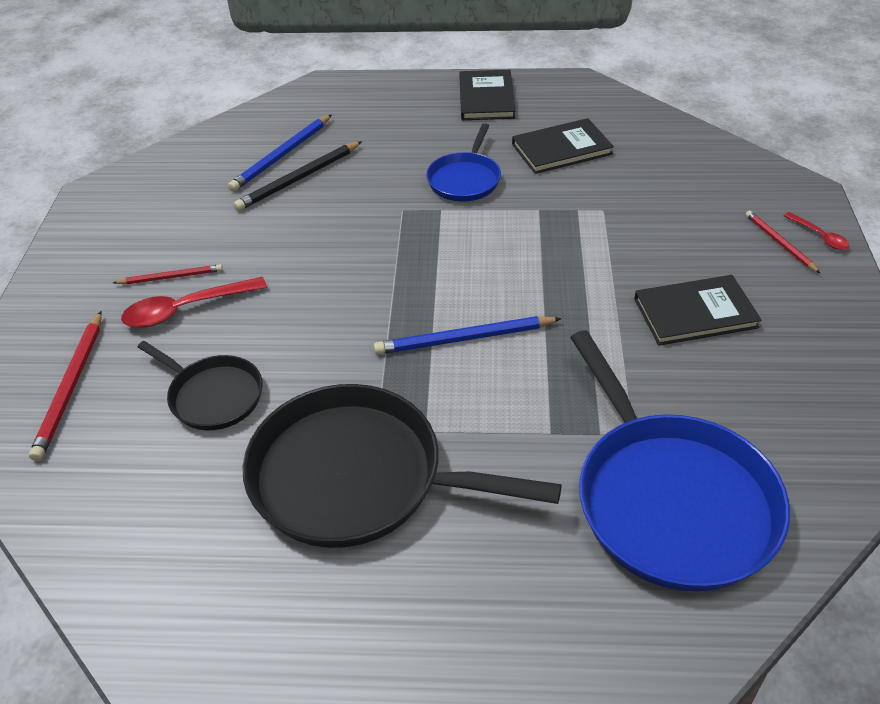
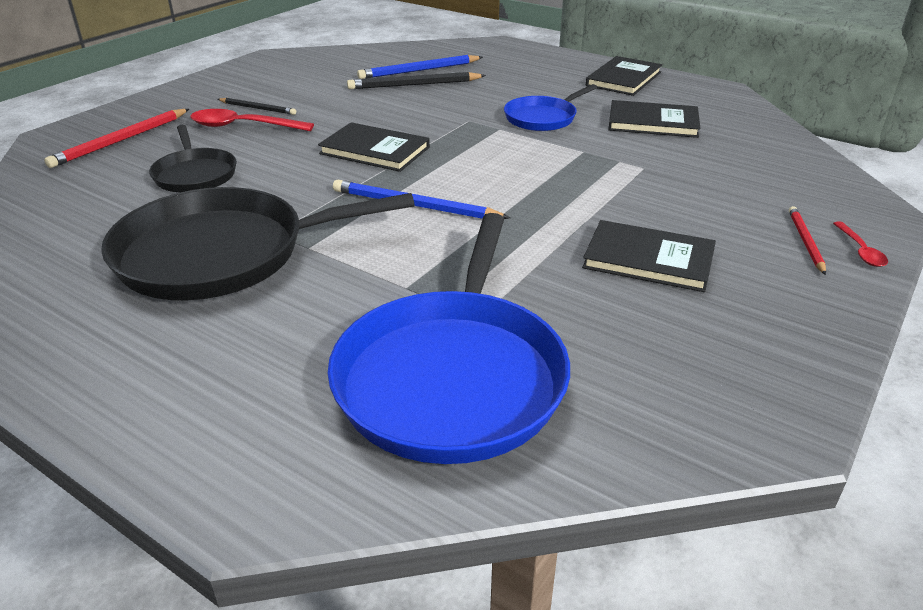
camera: 30 degrees right, 10 degrees down
(171, 277) = (258, 108): red pencil -> black pencil
(356, 286) = (375, 150): none -> black book
(357, 477) = (222, 253): black pan -> black pan turned 60 degrees counterclockwise

